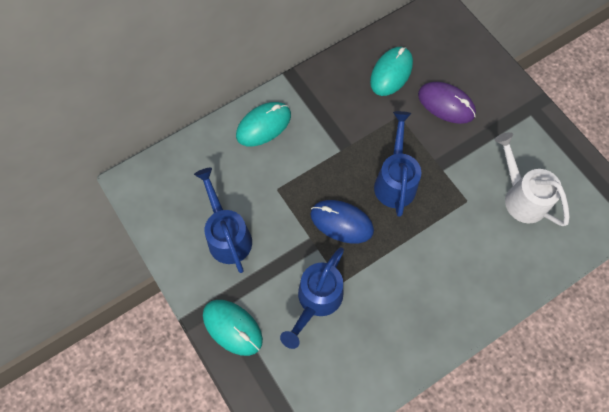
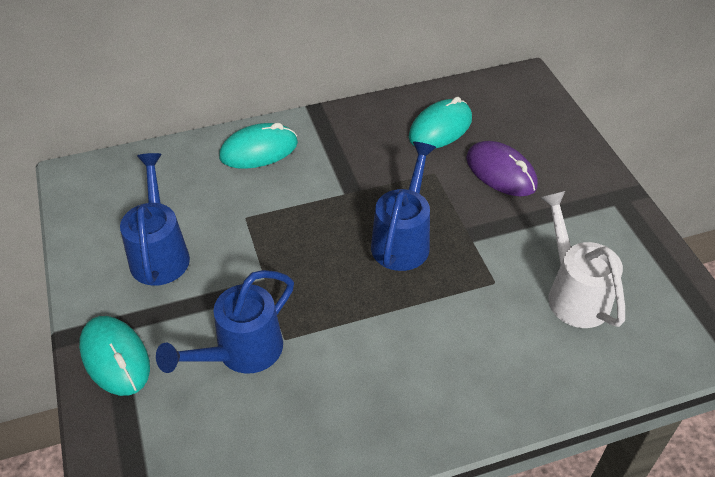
camera: 15 degrees right, 20 degrees down
(341, 222) = (313, 270): blue mouse -> none

